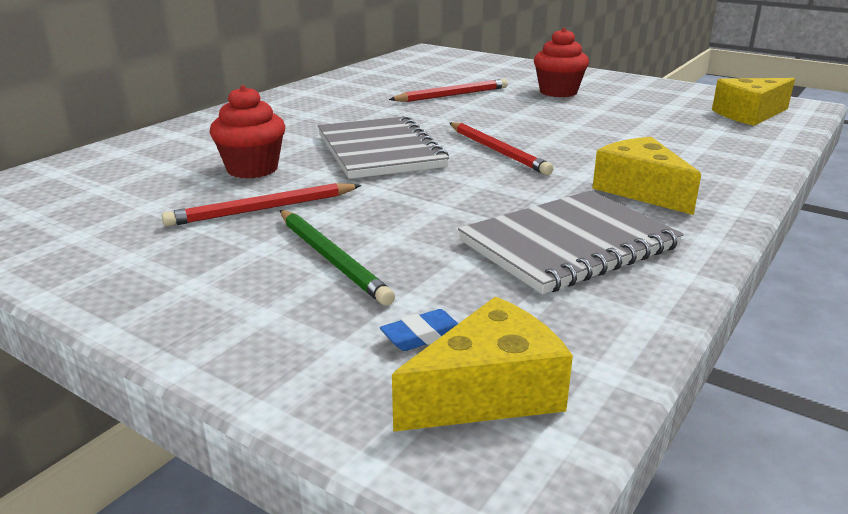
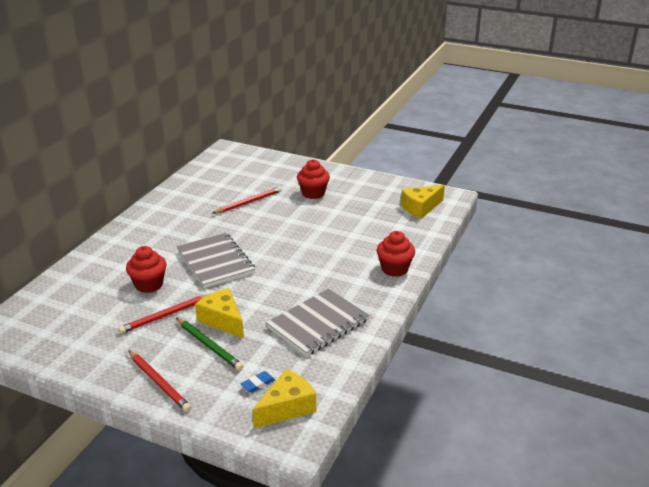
camera: 10 degrees left, 5 degrees up
(497, 151) = (280, 256): red pencil -> red pencil (159, 382)
(640, 190) = (354, 281): yellow cheese -> yellow cheese (222, 320)
(720, 180) = (394, 269): none -> red cupcake

